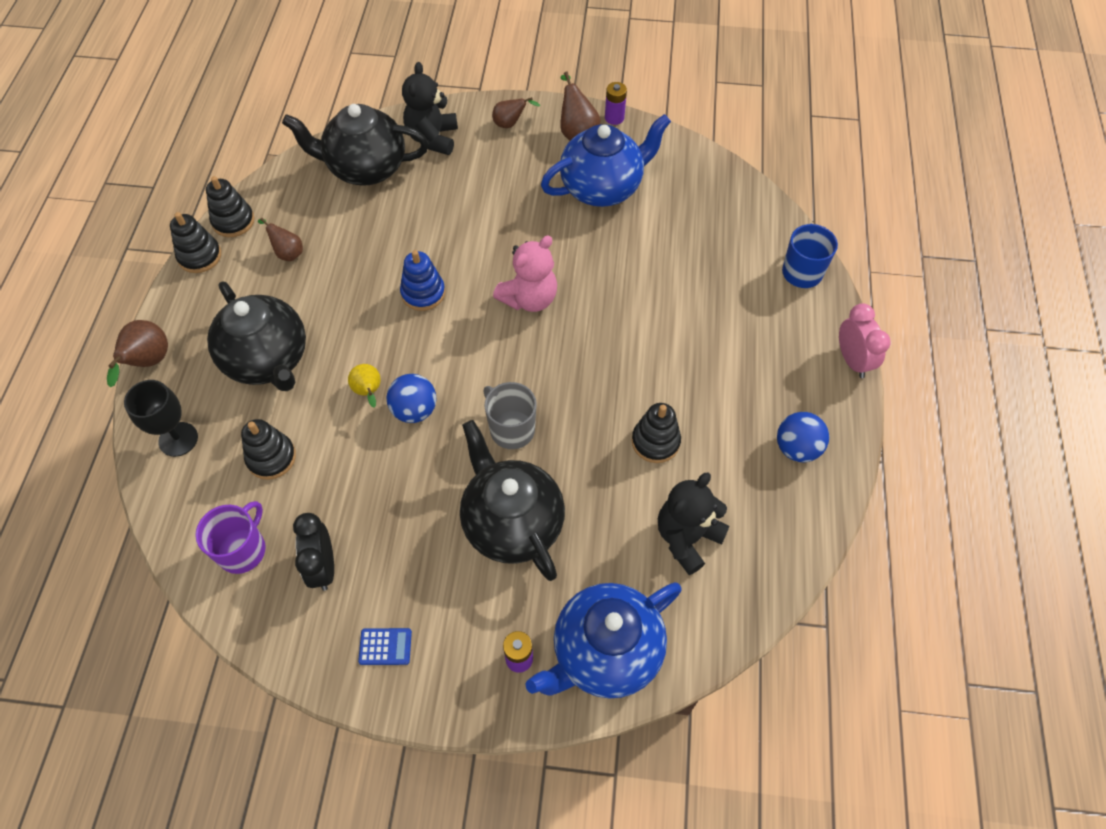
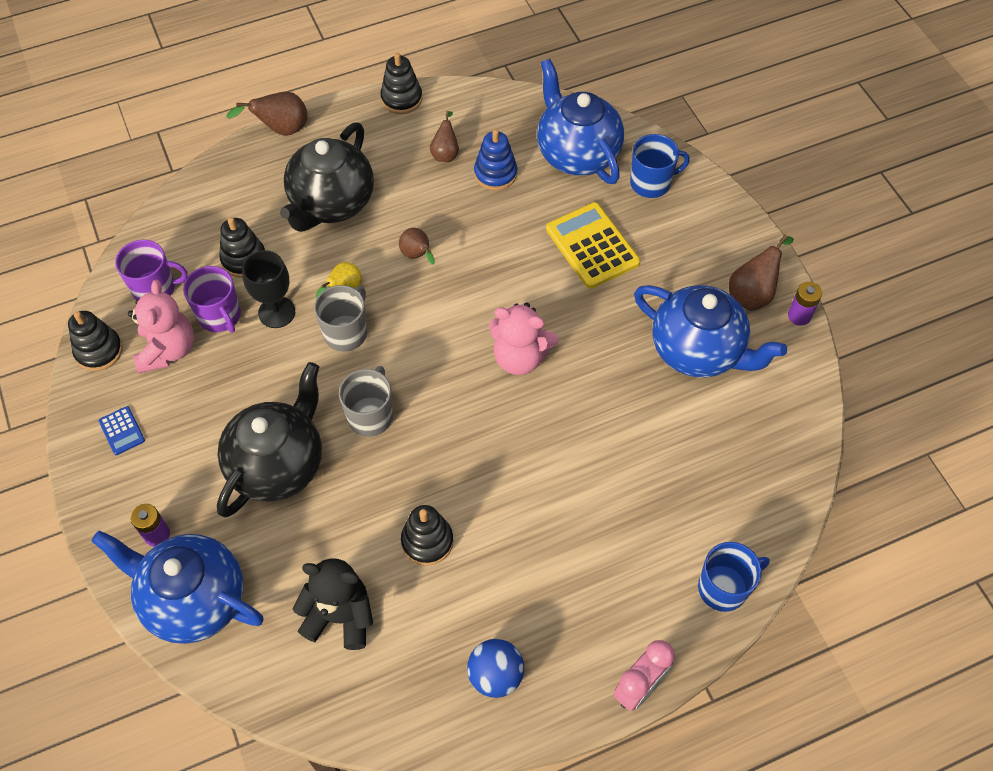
camera: 60 degrees right, 0 degrees up
(178, 439) = (226, 190): black goblet -> black goblet (277, 312)
(233, 221) = (452, 98): black stacking toy -> black stacking toy (99, 351)
(319, 505) = (220, 316): none -> purple mug
(323, 567) = (168, 350): black clock -> pink teddy bear
(365, 168) = (576, 154): black teapot -> blue teapot
(414, 410) = (346, 332): blue ball -> grey mug
(423, 293) = (470, 272): blue stacking toy -> blue stacking toy (495, 174)
(433, 138) = (651, 183): black teddy bear -> blue mug
(461, 203) = (592, 246): none -> yellow calculator
(510, 124) = (718, 233): brown pear -> brown pear (417, 255)

